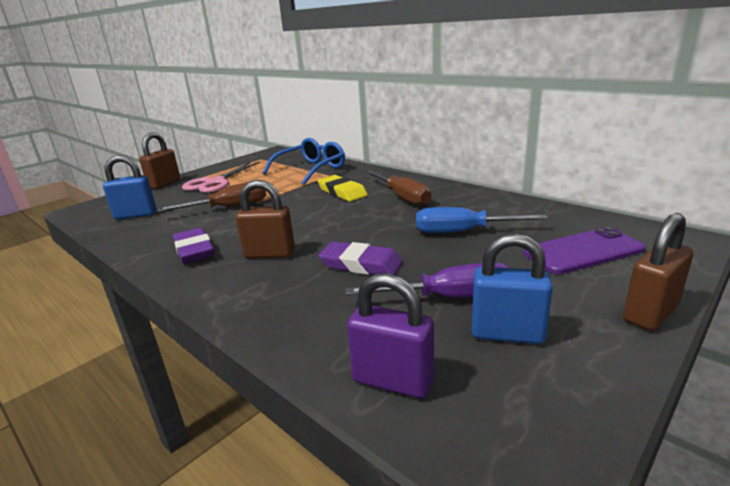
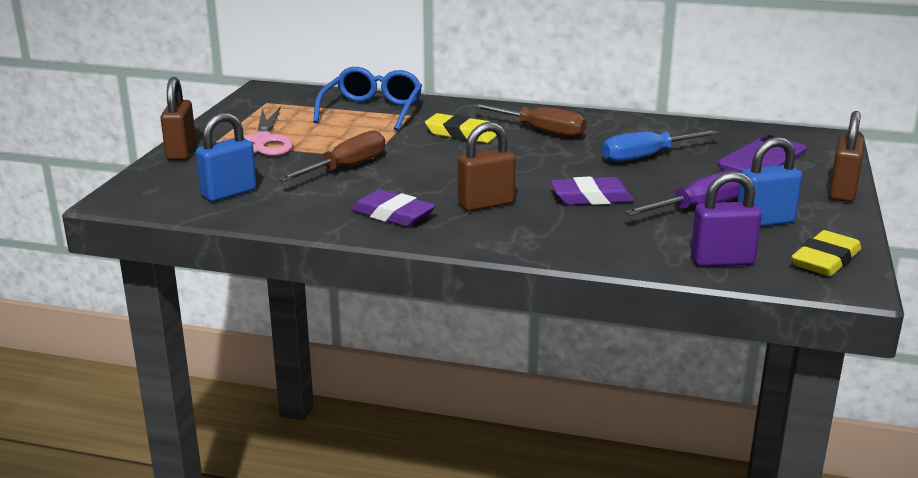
camera: 30 degrees left, 0 degrees up
(532, 423) = (825, 260): none -> yellow eraser

